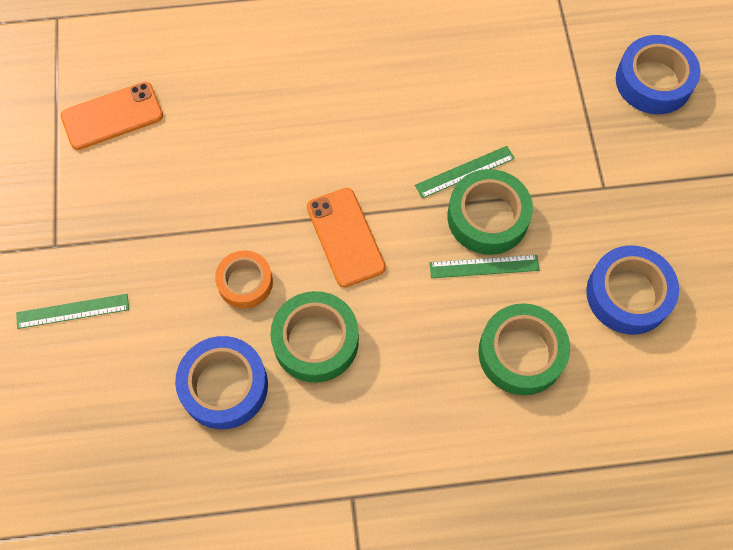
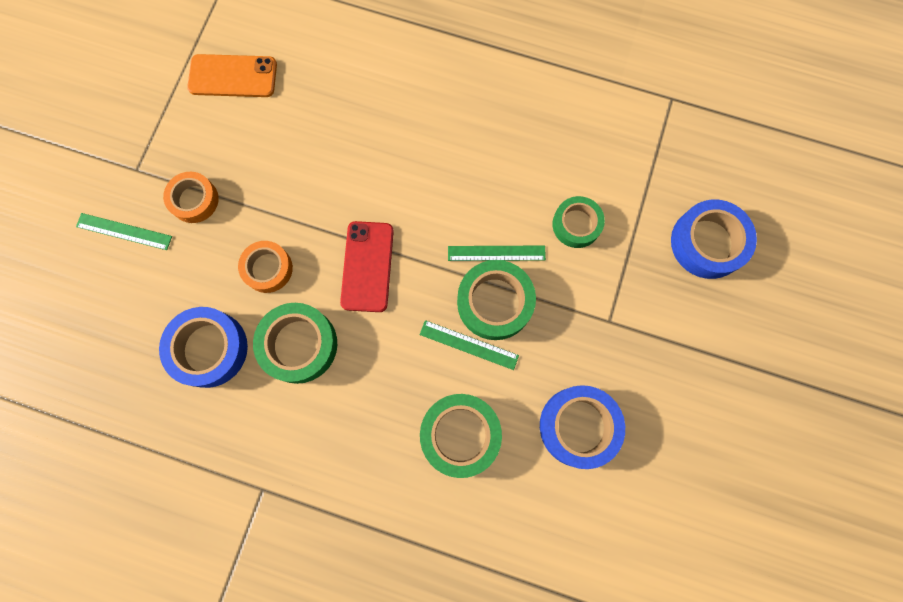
camera: 25 degrees right, 10 degrees up
(133, 249) = (194, 200): none -> orange tape
(345, 237) = (367, 266): orange phone -> red phone
(526, 115) = (576, 224): none -> green tape

